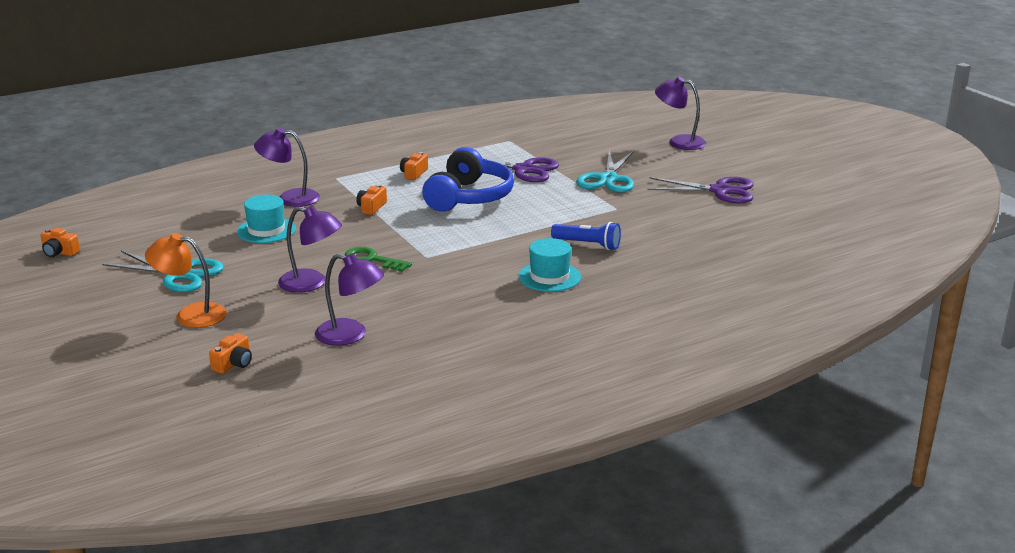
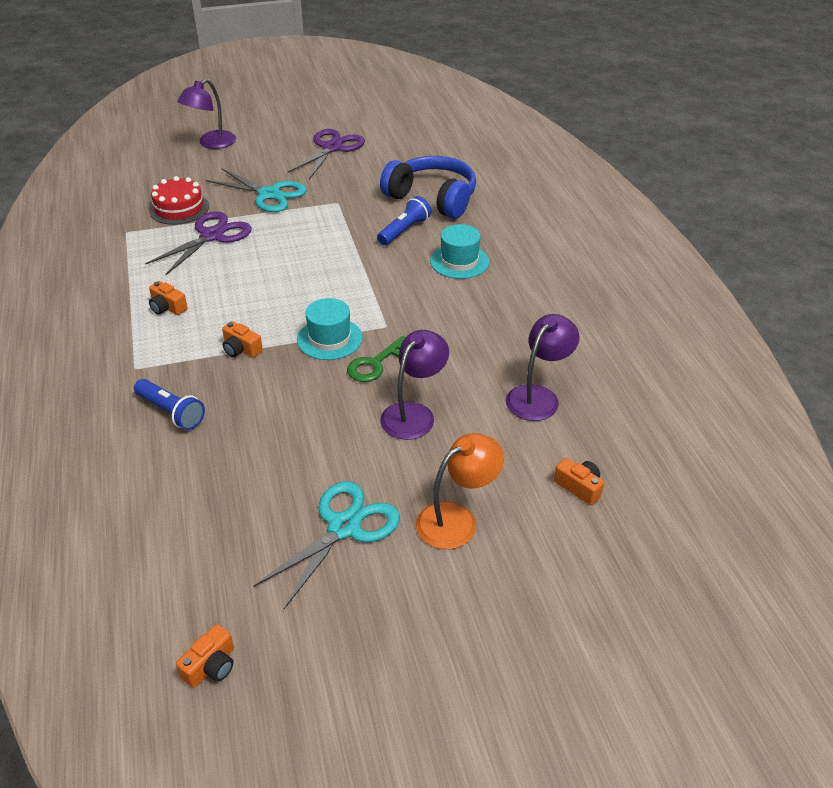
camera: 75 degrees left, 15 degrees up
(191, 315) = (457, 519): orange lamp -> orange lamp turned 150 degrees counterclockwise
(266, 230) = (255, 440): turquoise hat -> turquoise hat (329, 339)
(290, 198) = (171, 412): purple lamp -> blue flashlight
(468, 197) = (257, 280): blue headphones -> blue headphones (432, 198)
(558, 151) = (179, 208): none -> red cake

